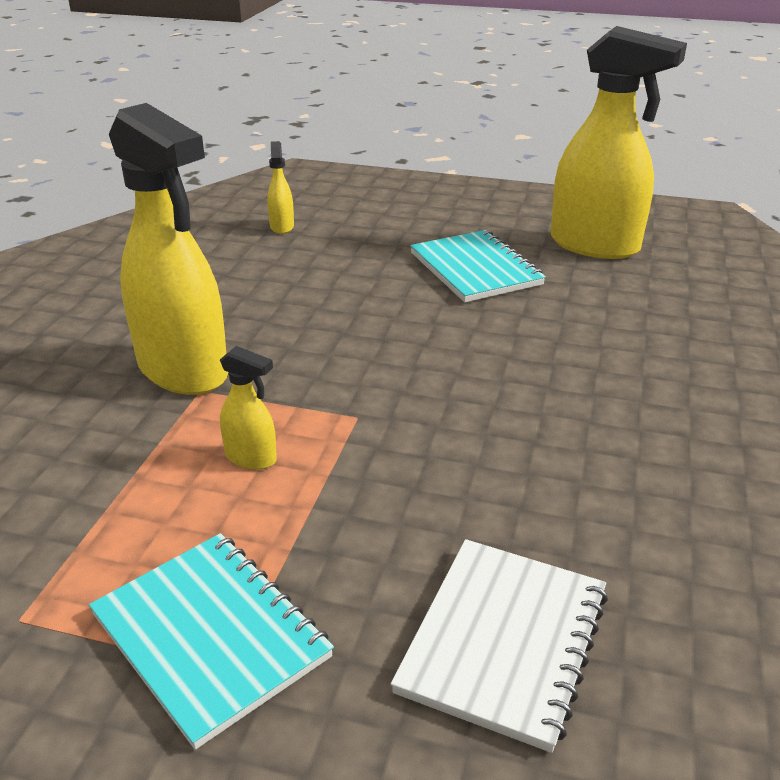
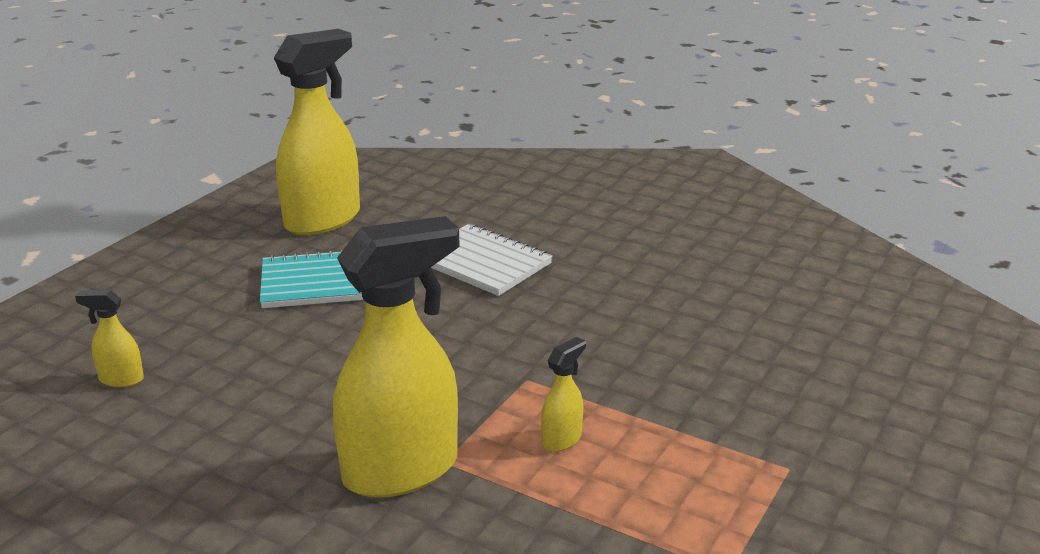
camera: 75 degrees left, 5 degrees down
(211, 636) = (758, 474): turquoise notebook -> none
(504, 642) = (777, 359): white notebook -> white notebook (483, 263)

